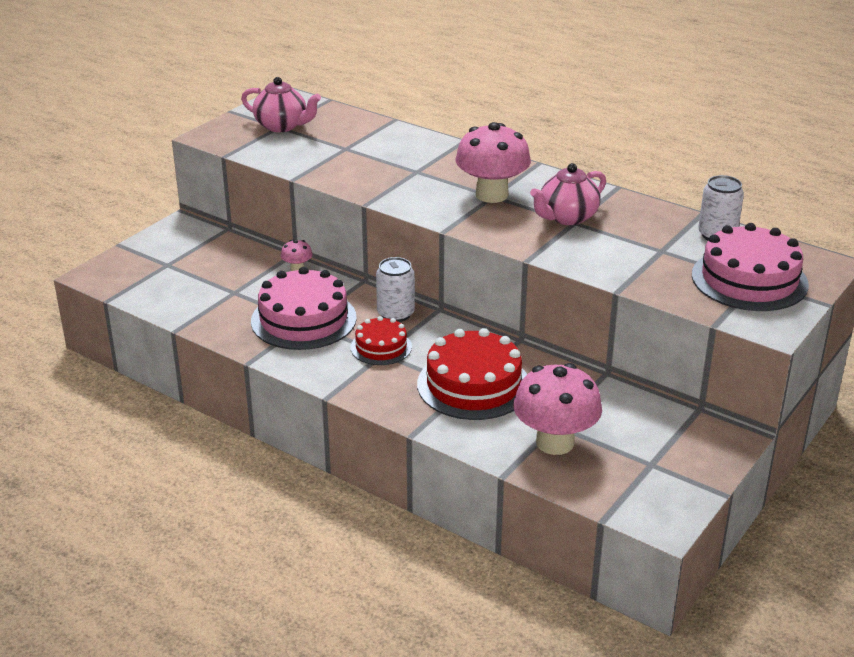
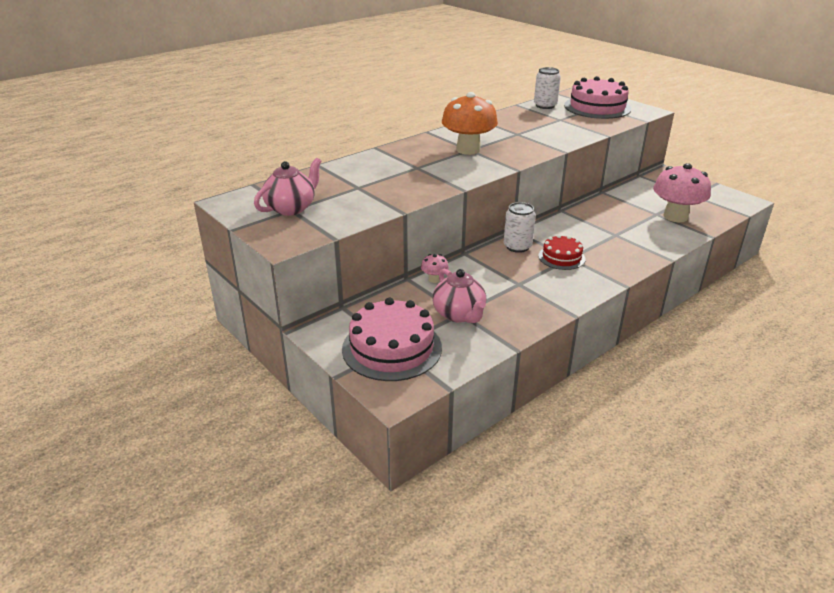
camera: 75 degrees left, 0 degrees up
(303, 319) = (515, 284): pink cake -> pink cake (392, 348)
(473, 385) = (612, 231): red cake -> none
(492, 195) = (468, 150): pink mushroom -> orange mushroom
(567, 217) = (510, 134): pink teapot -> pink teapot (459, 314)

